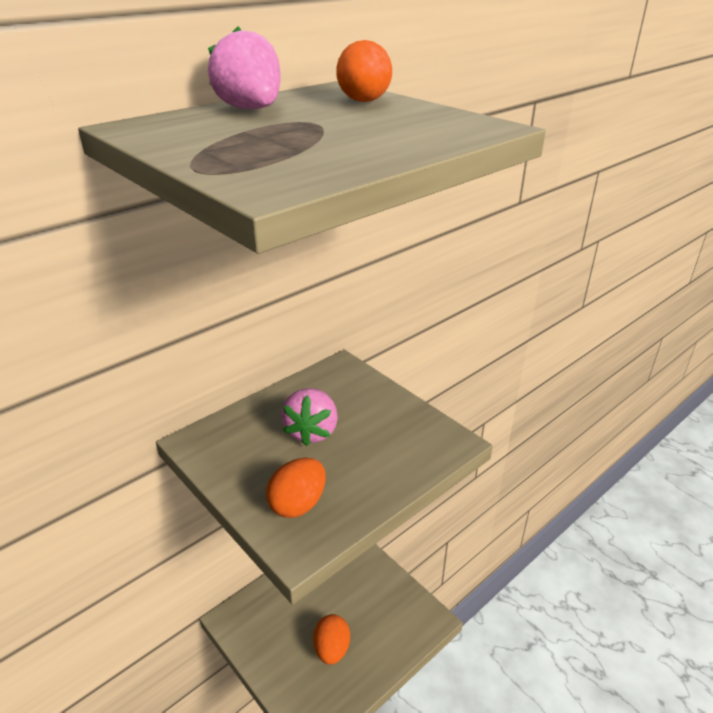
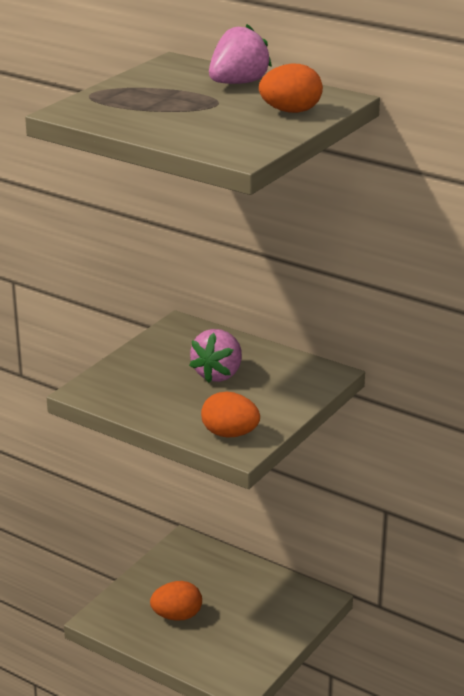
camera: 75 degrees right, 5 degrees down
(298, 504) = (127, 383): orange egg -> orange egg (230, 434)
(312, 432) = (218, 374): pink strawberry -> pink strawberry turned 60 degrees counterclockwise

